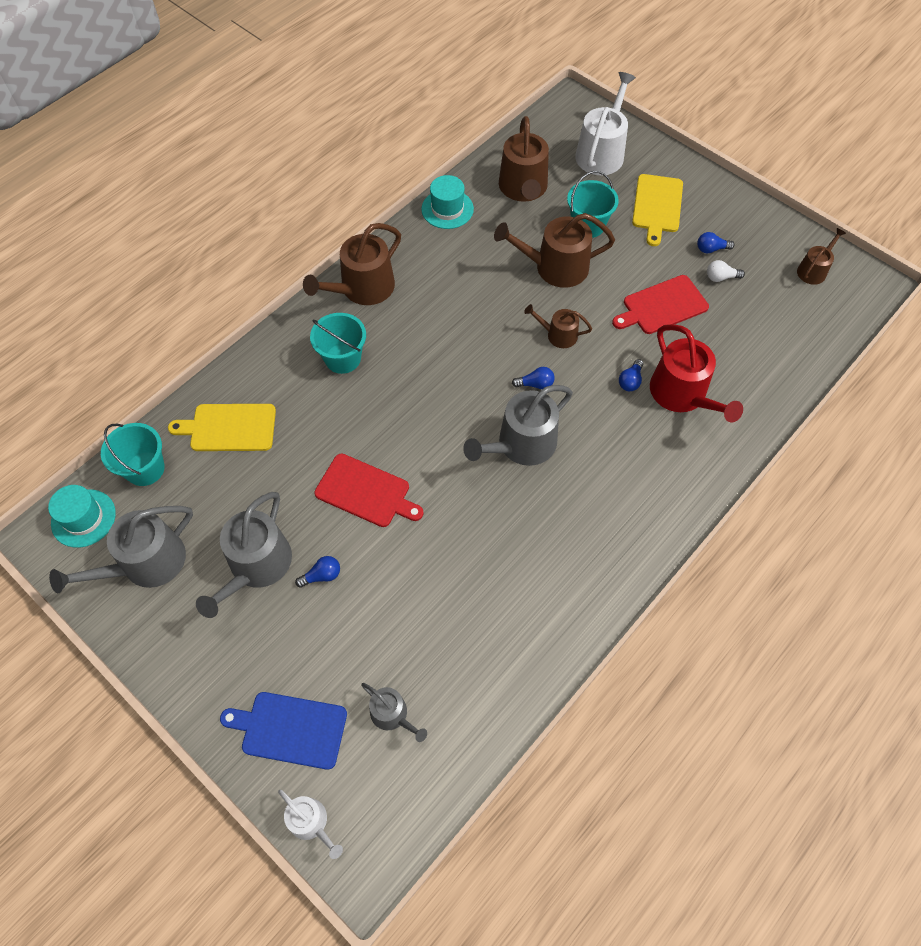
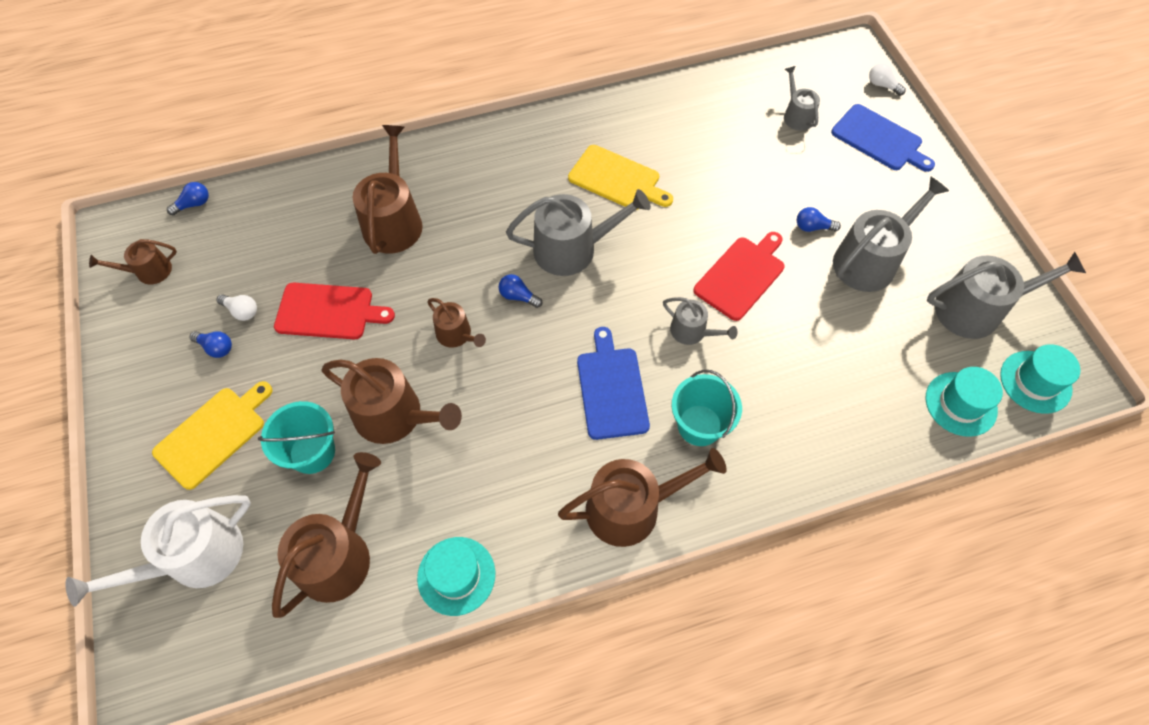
camera: 150 degrees left, 0 degrees up
(145, 468) = (960, 404): turquoise bucket -> turquoise hat
(229, 427) = (856, 405): yellow cutting board -> yellow cutting board (617, 179)
(311, 823) = (882, 85): white watering can -> white light bulb
(366, 492) = (741, 276): red cutting board -> red cutting board turned 75 degrees clockwise
(383, 423) = (692, 332): none -> grey watering can
(420, 352) = (611, 389): none -> blue cutting board
(630, 381) = (428, 255): blue light bulb -> blue light bulb (194, 204)
(682, 395) = (394, 221): red watering can -> brown watering can

